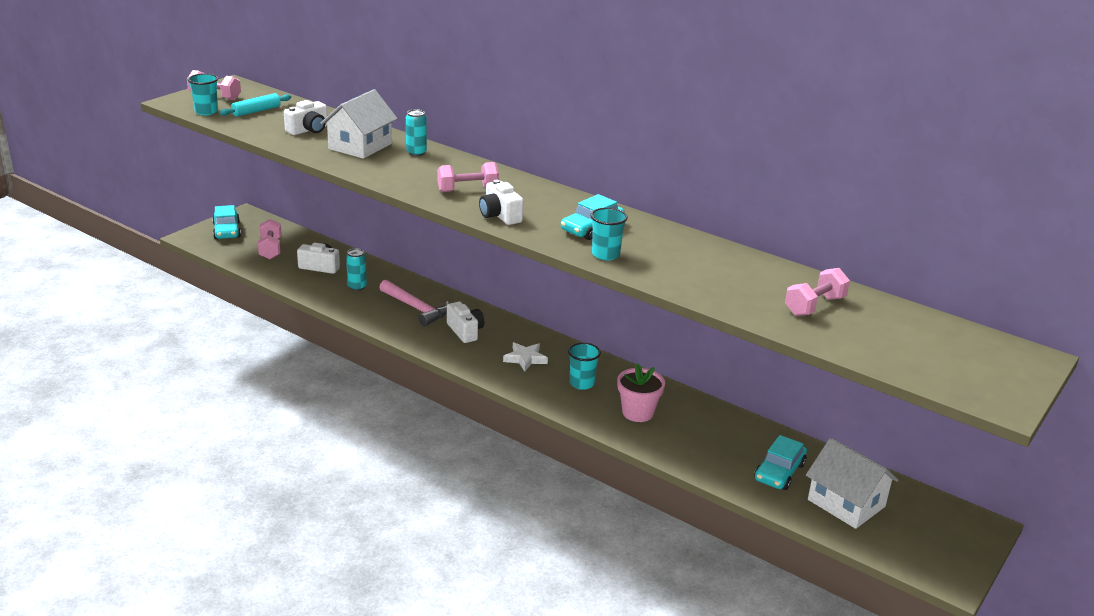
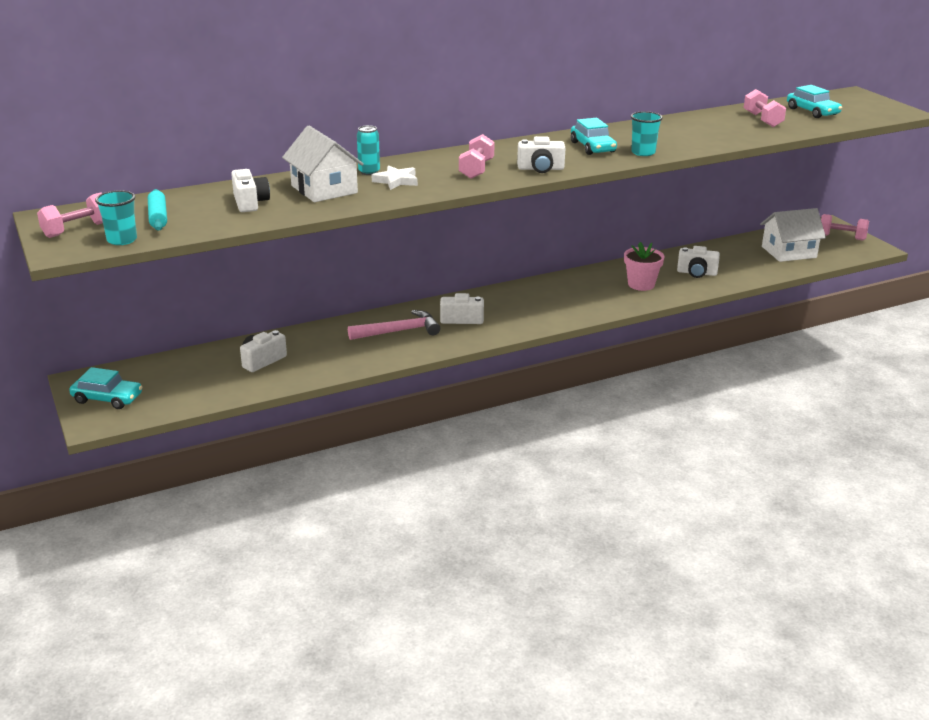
camera: 60 degrees left, 0 degrees up
(270, 249) = (188, 380): pink dumbbell -> pink dumbbell (841, 237)
(357, 287) = (326, 350): turquoise can -> none
(525, 359) = (529, 305): white star -> white star (396, 181)
(582, 383) = (585, 293): turquoise cup -> none
(707, 443) = (696, 273): none -> white camera
(779, 472) = (744, 261): turquoise car -> turquoise car (812, 111)

